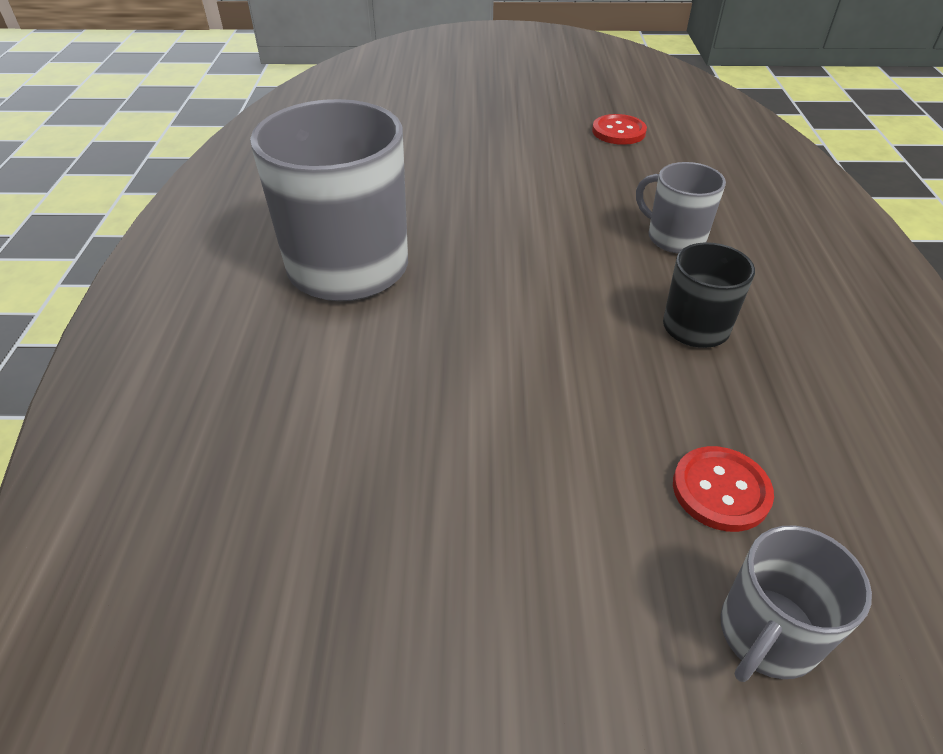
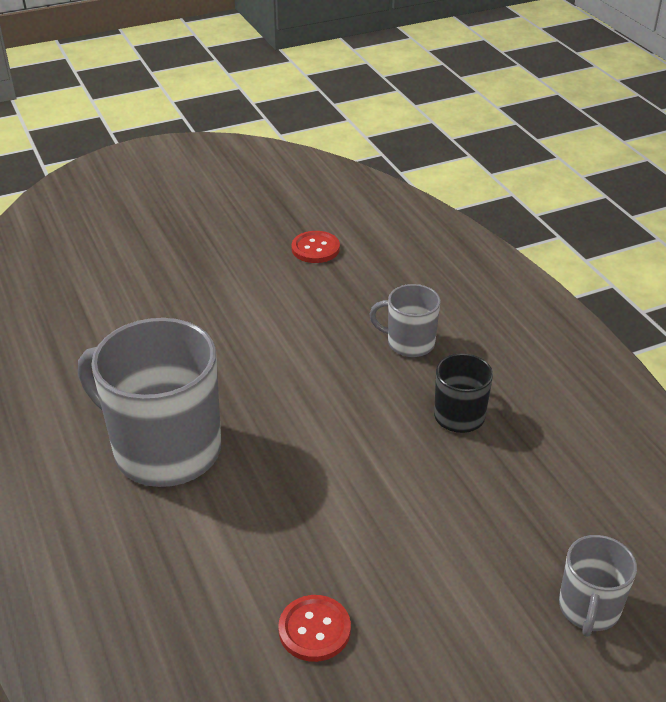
camera: 25 degrees left, 5 degrees down
(720, 490) = (527, 530): red button -> red button (314, 629)

